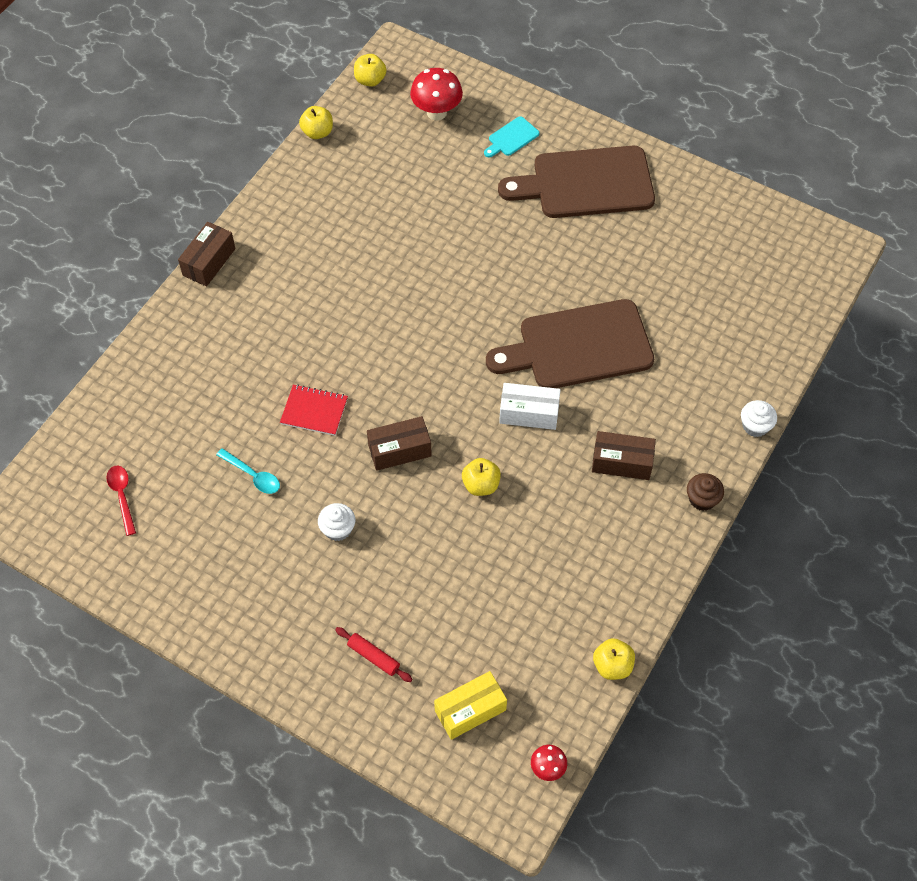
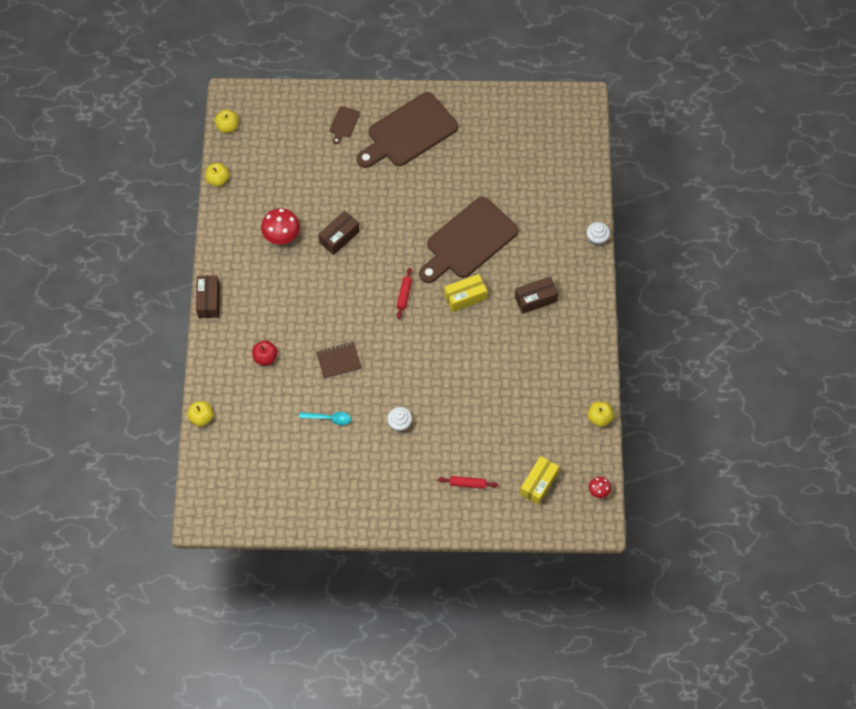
camera: 30 degrees left, 5 degrees up
(122, 496) = (260, 472): red spoon -> none
(228, 361) = (265, 357): none -> red apple
(314, 411) = (339, 361): red notebook -> brown notebook
(399, 450) = (405, 358): brown box -> brown box (339, 237)
(436, 112) = (285, 129): red mushroom -> red mushroom (282, 237)
(451, 372) = (404, 295): none -> red rolling pin
(481, 485) = (464, 354): yellow apple -> yellow apple (201, 417)
(511, 138) = (344, 123): turquoise cutting board -> brown cutting board
(529, 413) = (465, 297): white box -> yellow box
(702, 499) = (592, 297): brown cupcake -> none

